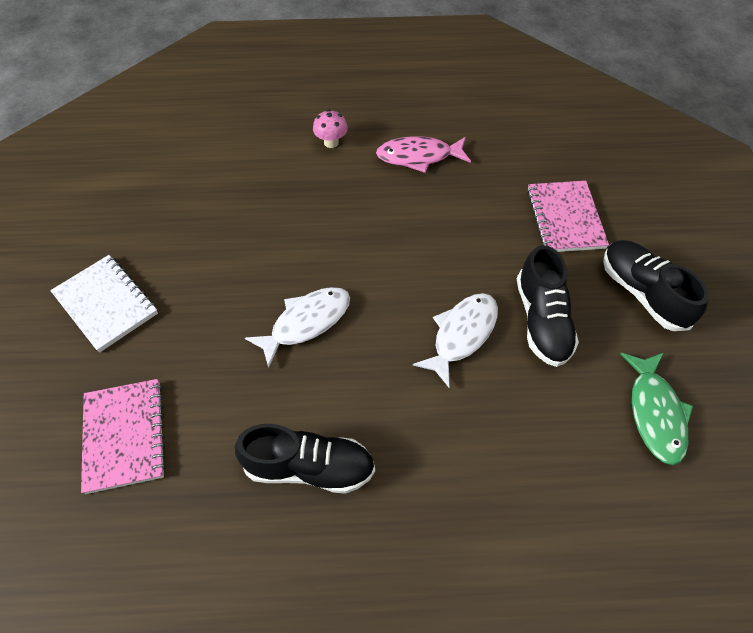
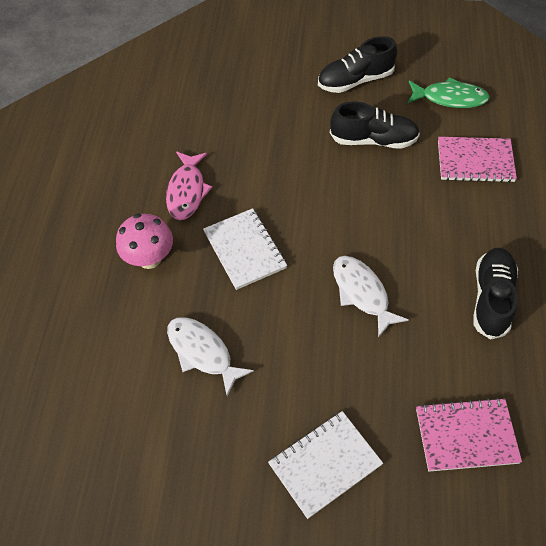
camera: 80 degrees left, 0 degrees up
(331, 142) = (149, 258): pink mushroom -> pink mushroom, size x1.60
(351, 212) = (245, 250): none -> white notebook
(461, 335) = (382, 189): white fish -> white fish (202, 352)
(565, 218) = (278, 107): pink notebook -> pink notebook (475, 161)

